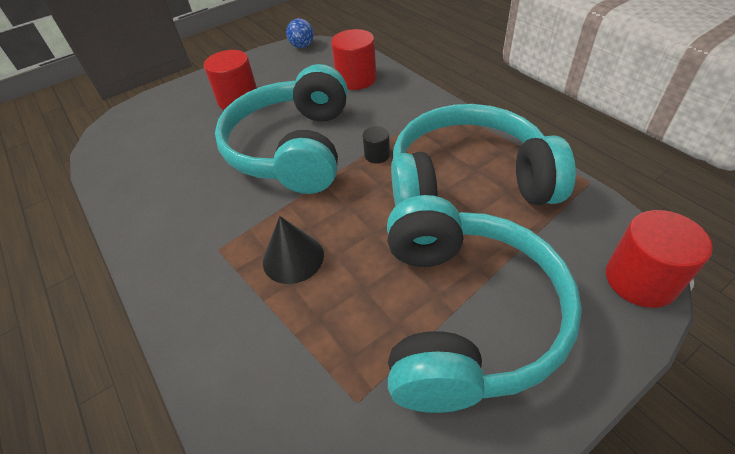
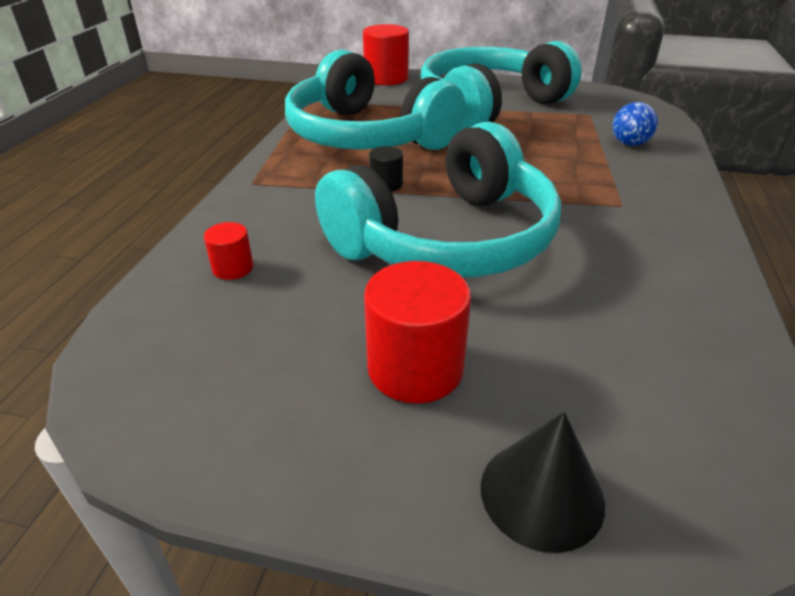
camera: 135 degrees left, 10 degrees down
(293, 258) = (559, 169): black cone -> black cone (541, 493)
(302, 46) = (131, 413): blue ball -> blue ball (629, 144)
(356, 79) = (233, 268): red cylinder -> red cylinder, size x0.52

